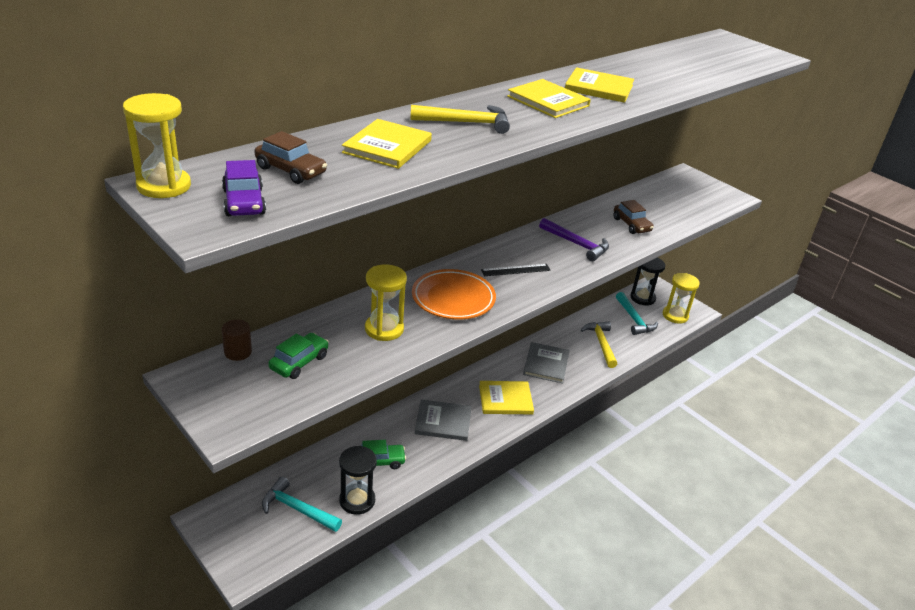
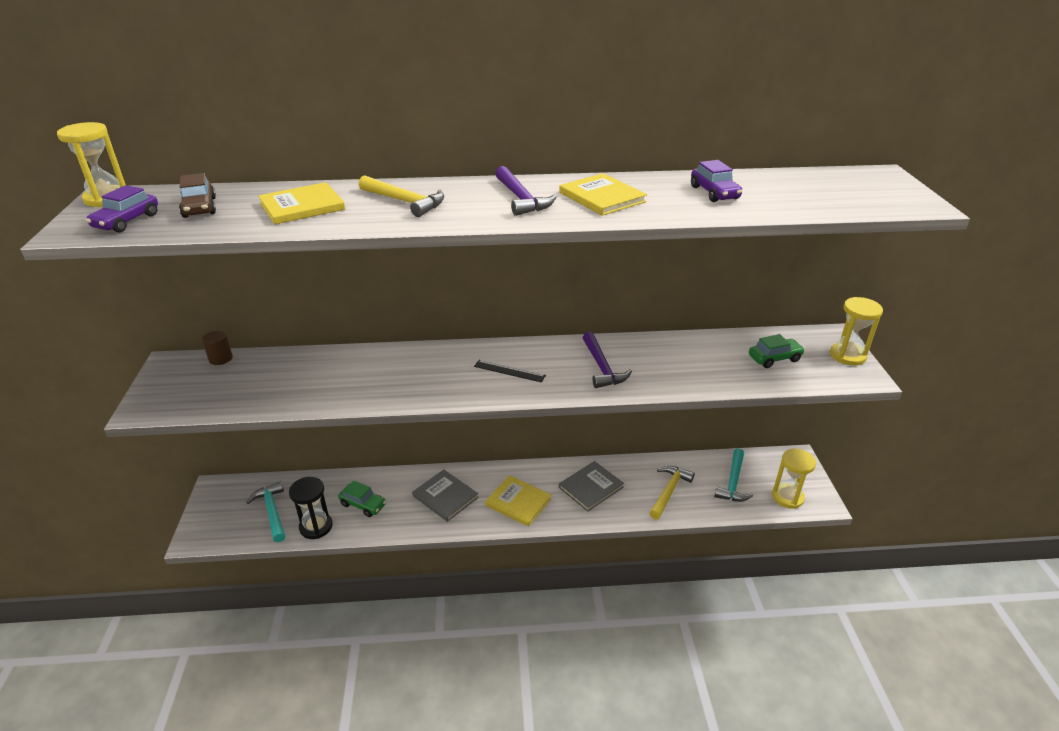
camera: 40 degrees right, 0 degrees up
(299, 362) = (246, 381): green car -> green car (774, 358)
(384, 329) = (335, 380): yellow hourglass -> yellow hourglass (847, 355)
(453, 298) = (422, 376): orange plate -> none
(548, 101) = (521, 199): yellow book -> purple hammer
(631, 225) = (689, 367): brown car -> none
(642, 298) = (767, 465): black hourglass -> none
(660, 70) = (714, 193): none -> purple car

